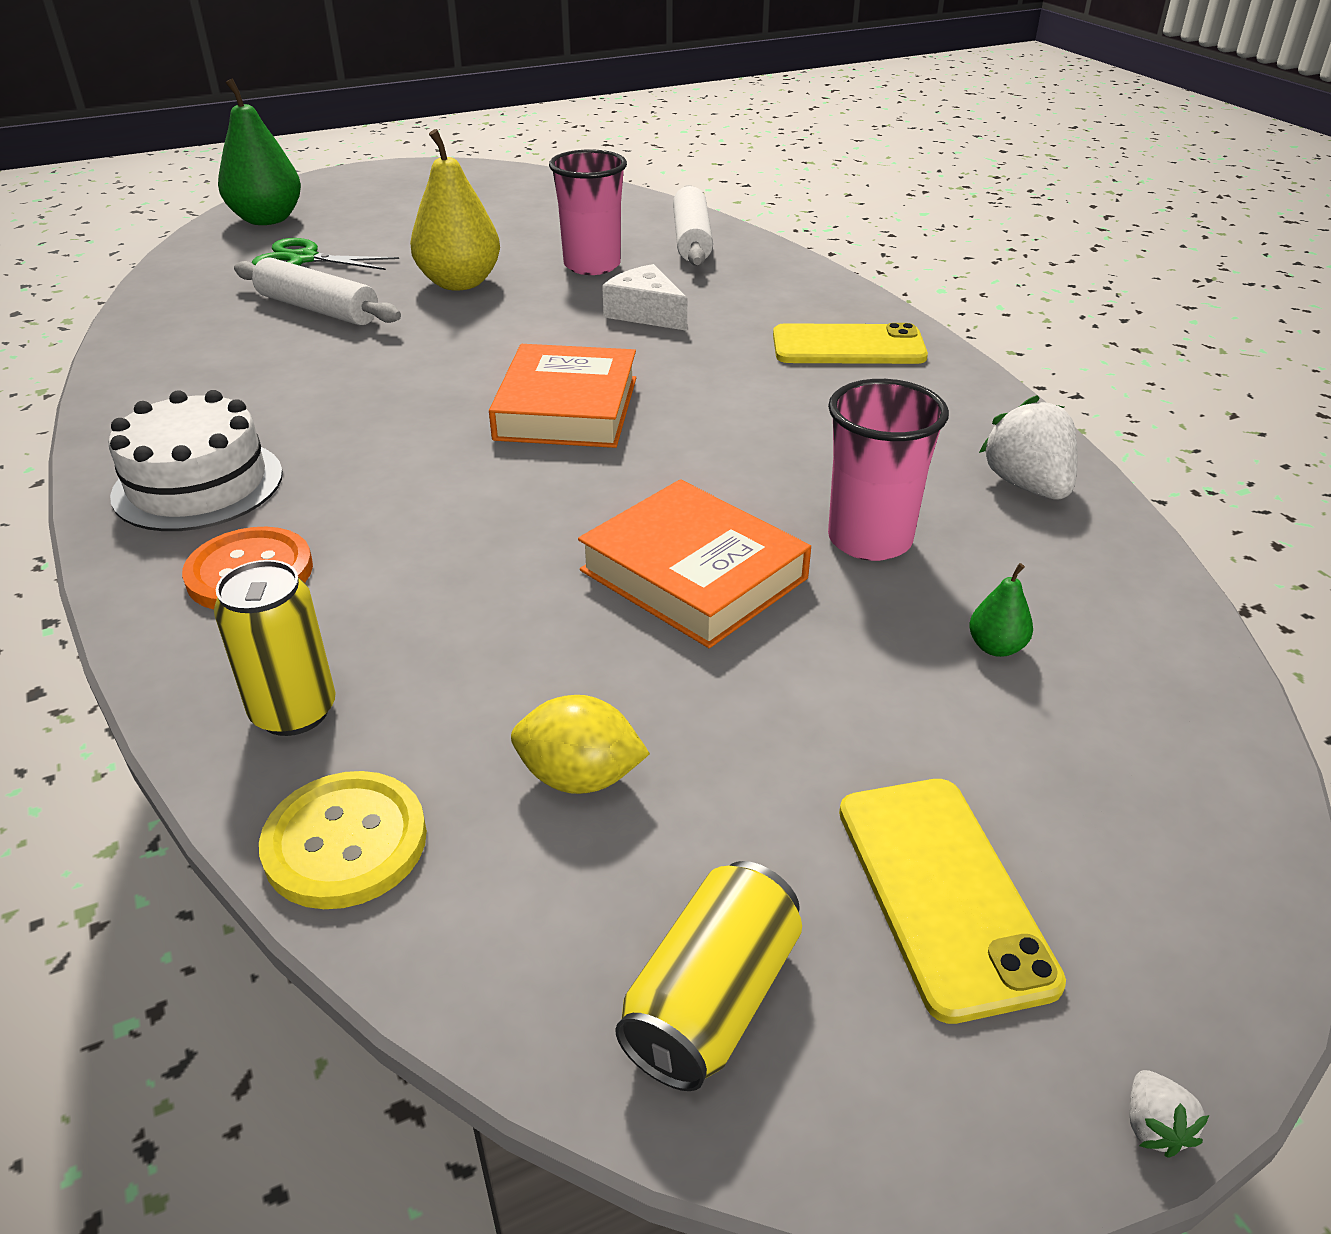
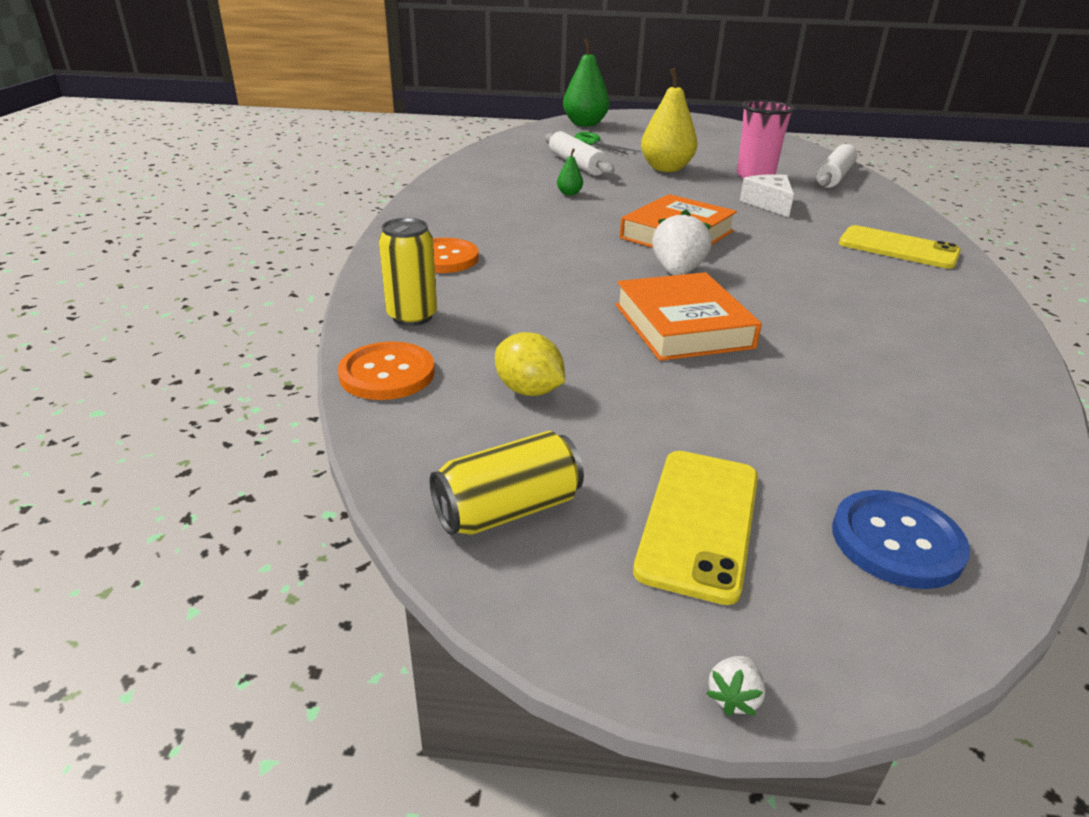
camera: 30 degrees right, 5 degrees down
(198, 484) = (451, 219): white cake -> none
(345, 842) = (387, 374): yellow button -> orange button
(869, 540) = (818, 343): pink cup -> none
(996, 647) = (860, 421): green pear -> green pear (569, 194)
(1027, 486) = (971, 349): white strawberry -> white strawberry (677, 272)
(1146, 810) = (896, 541): none -> blue button

